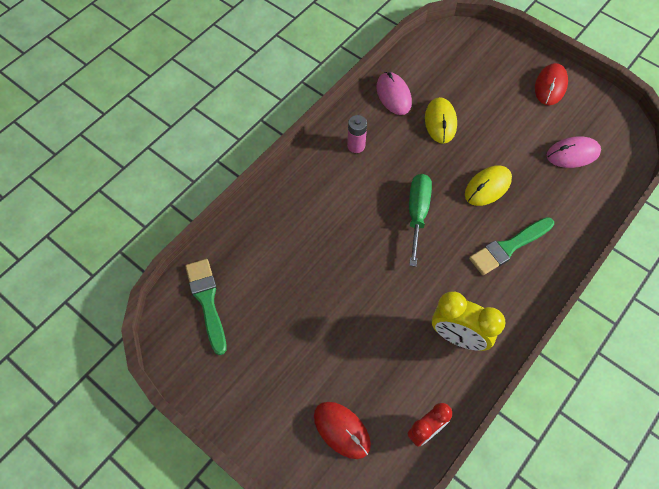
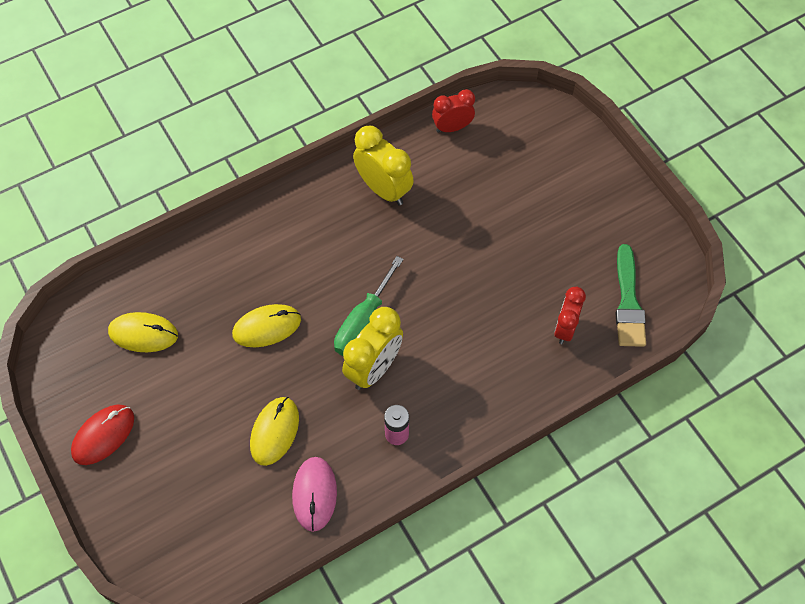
camera: 160 degrees left, 0 degrees up
(255, 261) = (565, 328): none -> red clock
(342, 430) = (527, 150): red mouse -> none
(393, 183) = (374, 368): none -> yellow clock
(508, 247) = (284, 254): green brush -> none
(573, 154) = (143, 333): pink mouse -> yellow mouse

